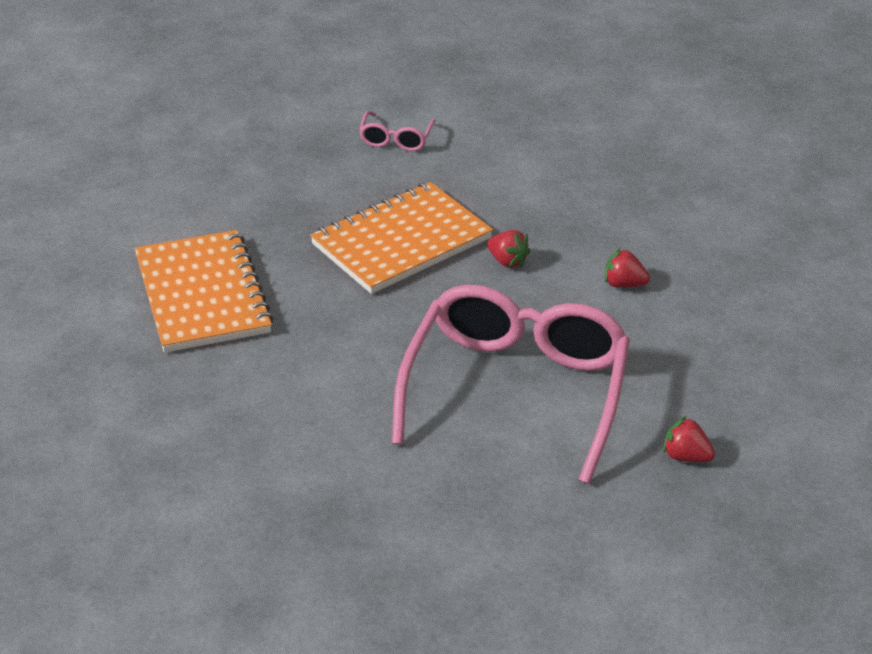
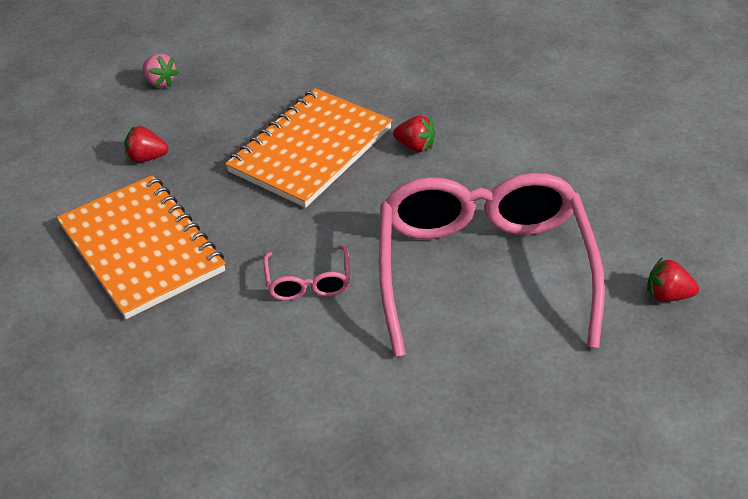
camera: 15 degrees left, 5 degrees up
(283, 143) = (160, 82): none -> pink strawberry
(396, 139) = (263, 56): pink glasses -> pink glasses (308, 282)
(623, 284) = (527, 143): red strawberry -> red strawberry (147, 158)

